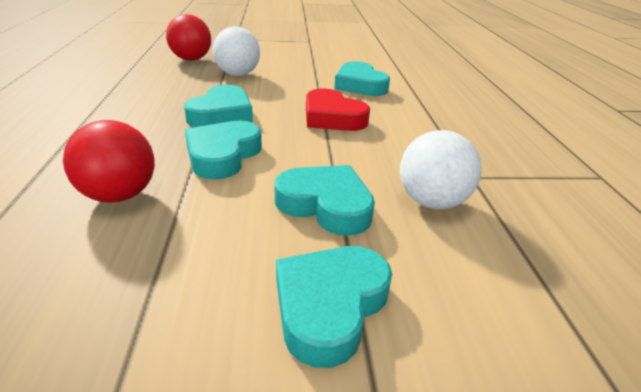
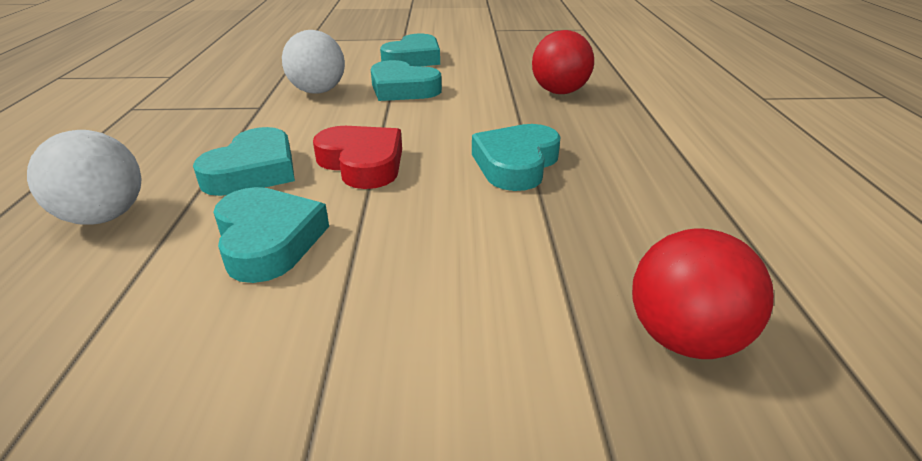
camera: 175 degrees left, 0 degrees up
(223, 155) = (493, 118): turquoise heart -> turquoise heart (253, 171)
(238, 74) = (528, 267): white ball -> white ball (104, 217)

